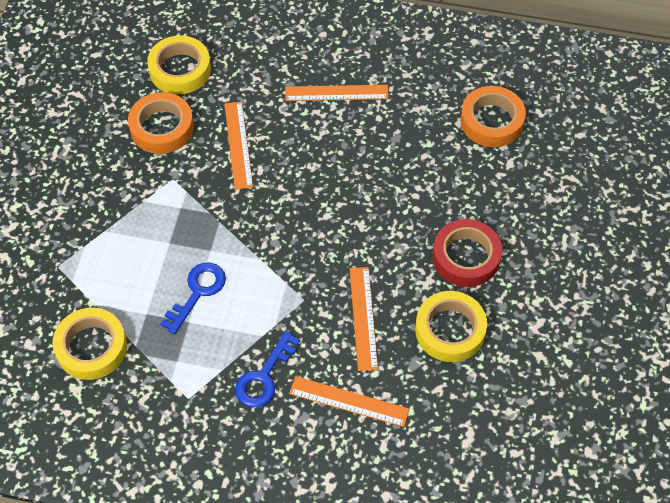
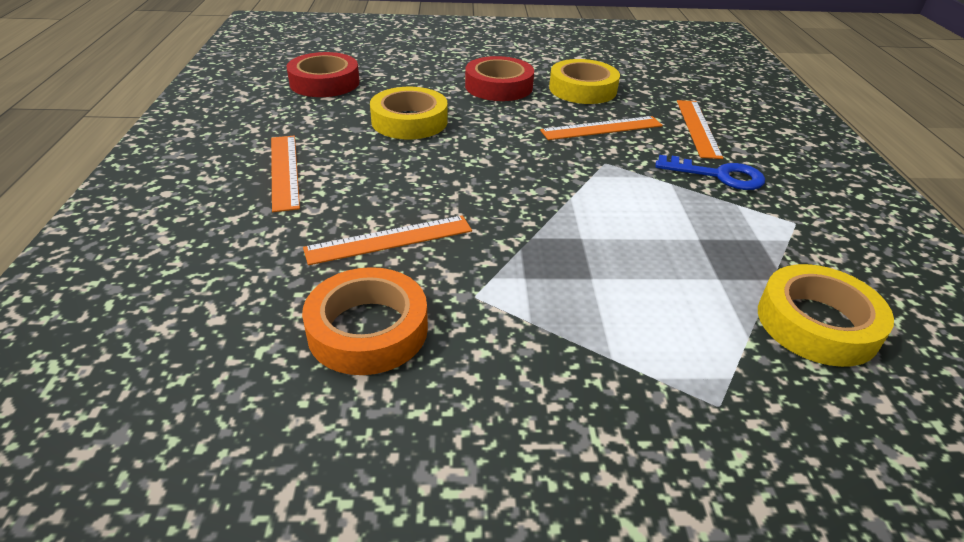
camera: 105 degrees left, 20 degrees down
(180, 70) = (224, 332): yellow tape -> yellow tape (409, 121)
(197, 292) = (652, 238): blue key -> none
(491, 121) = (324, 82): orange tape -> red tape

